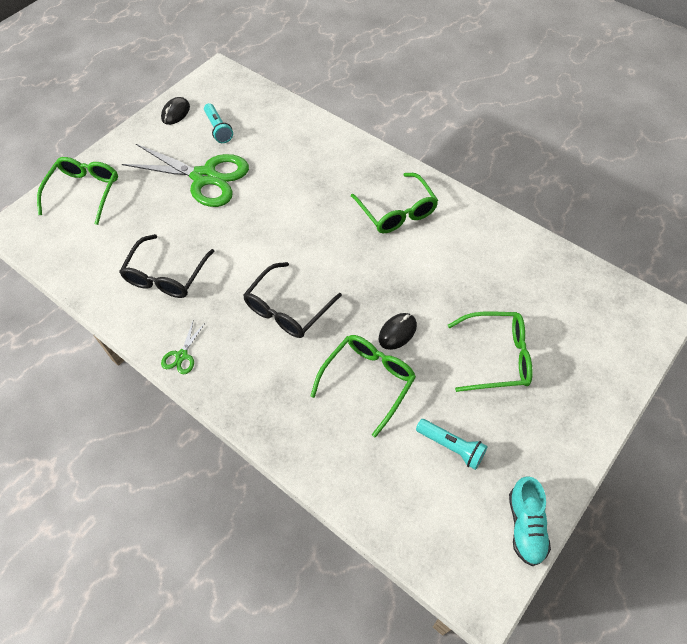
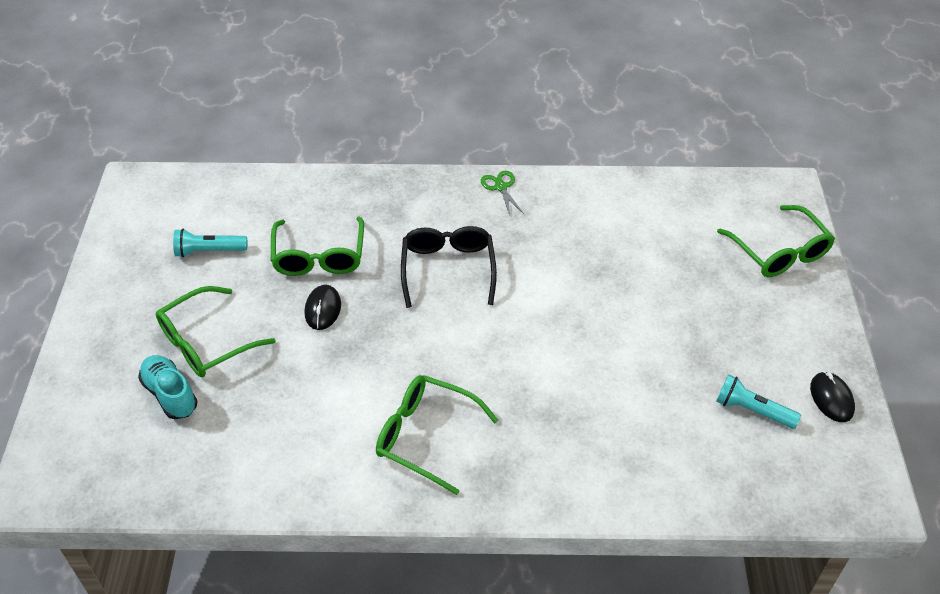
camera: 140 degrees right, 10 degrees down
(166, 275) = (593, 231): black glasses -> none
(204, 177) = (685, 341): green scissors -> none
(525, 525) = (116, 234): turquoise shoe -> turquoise shoe (170, 394)

